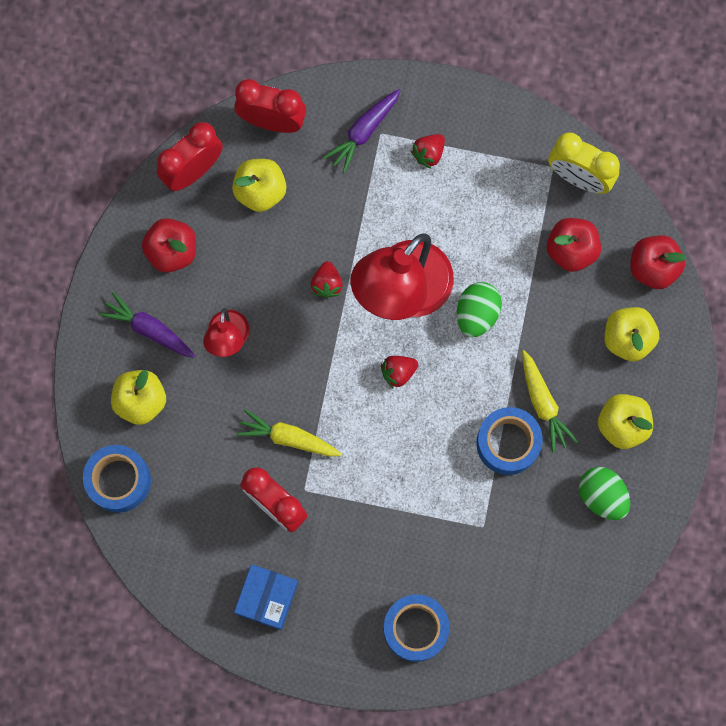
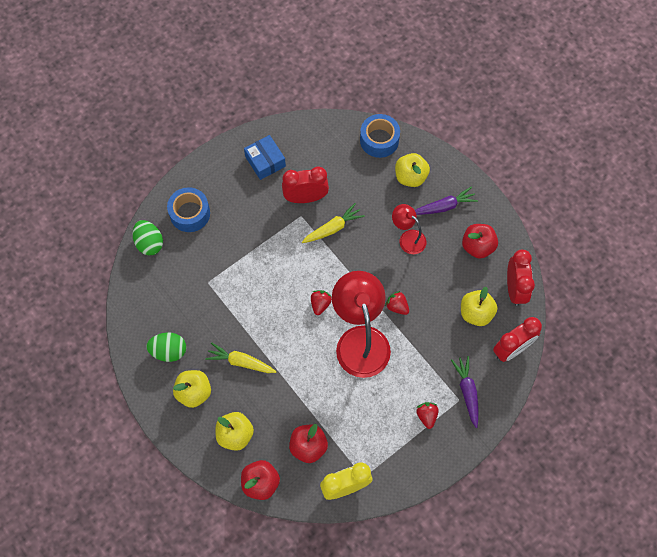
camera: 130 degrees right, 10 degrees down
(477, 314) = (316, 368): green egg -> green egg (149, 243)
(508, 443) = (237, 328): blue tape -> none

